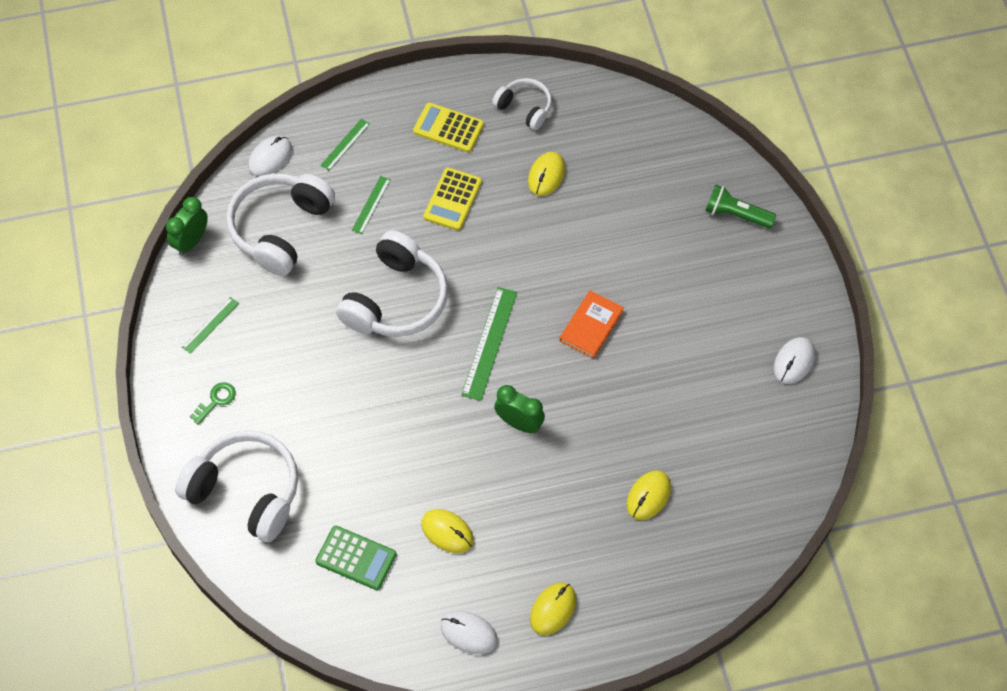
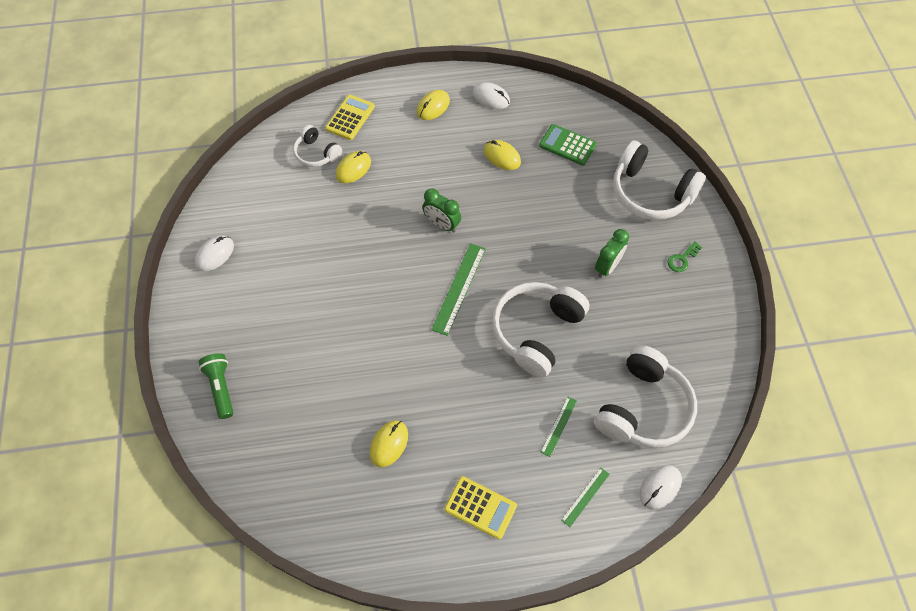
camera: 175 degrees left, 0 degrees up
(191, 241) = (724, 402): green clock -> green clock (607, 267)
(210, 325) = (695, 321): green ruler -> none
(452, 199) = (481, 425): yellow calculator -> yellow calculator (350, 118)
(525, 108) = (400, 526): white headphones -> white headphones (316, 153)
(591, 326) = (372, 296): orange book -> none
(736, 214) = (221, 388): green flashlight -> green flashlight turned 135 degrees counterclockwise

